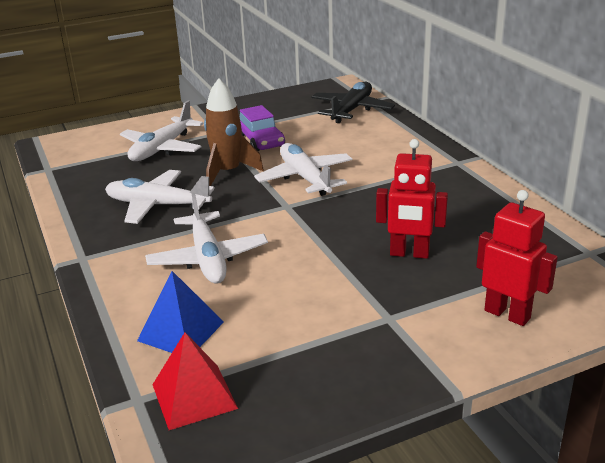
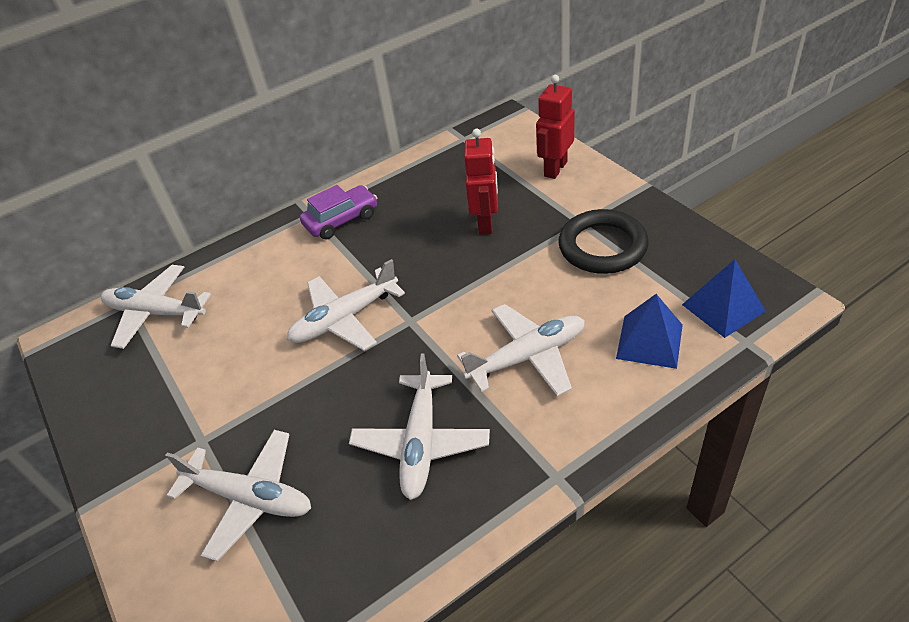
camera: 95 degrees left, 15 degrees up
(194, 396) = (723, 307): red pyramid -> blue pyramid
(227, 172) = (329, 395): brown rocket -> none
(260, 141) = (239, 384): purple car -> purple car (341, 220)
(338, 326) = (602, 246): none -> black ring
(352, 110) = (155, 313): black plane -> white plane

